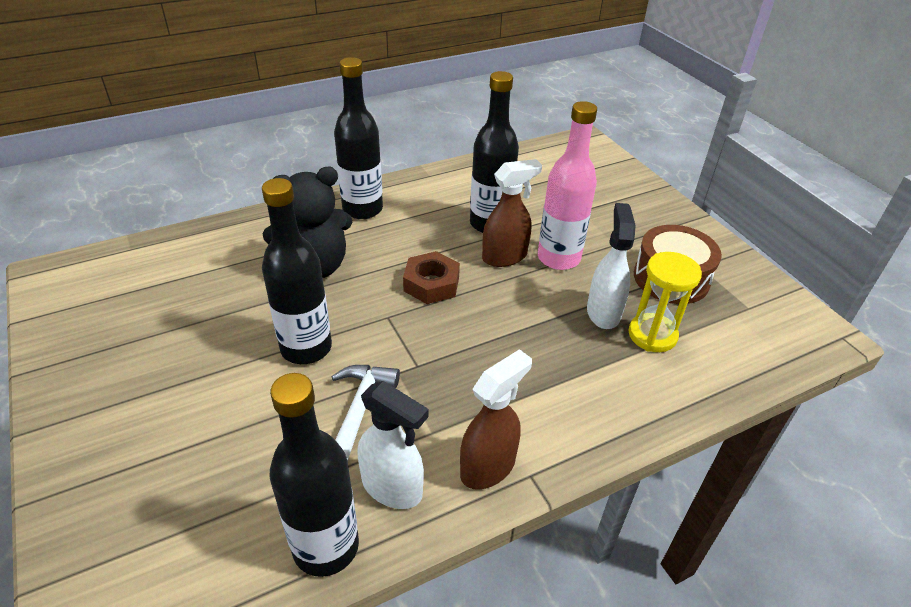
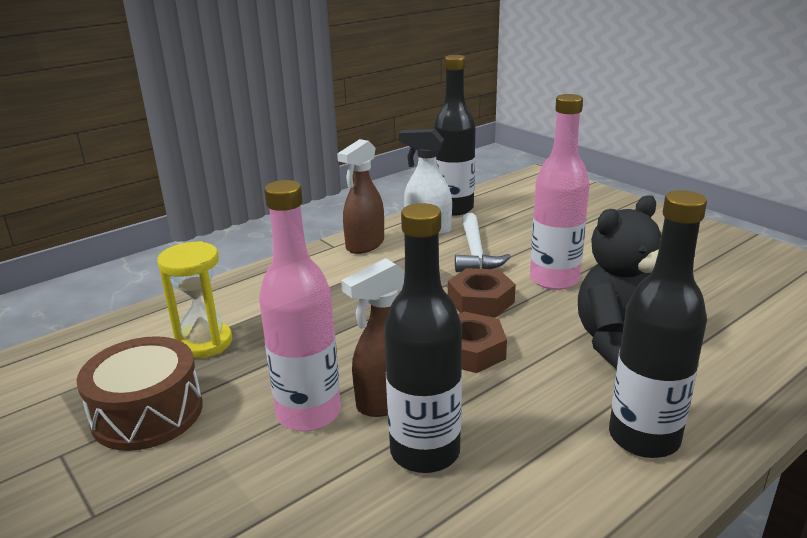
camera: 170 degrees right, 15 degrees down
(306, 348) = (554, 279): black bottle -> pink bottle
(394, 335) = (480, 300): none -> brown nut
(603, 312) = (256, 356): white spray bottle -> none

